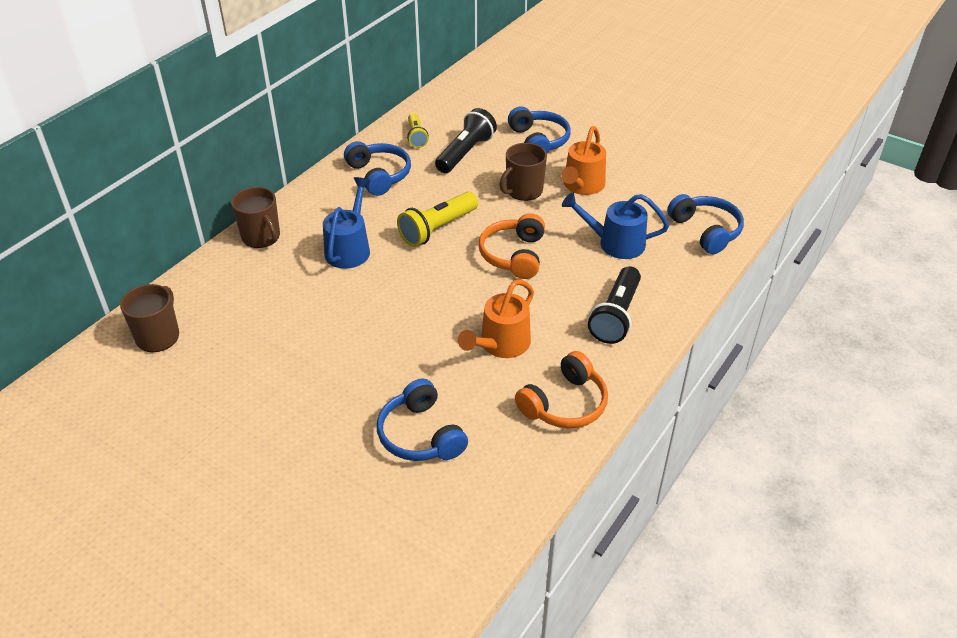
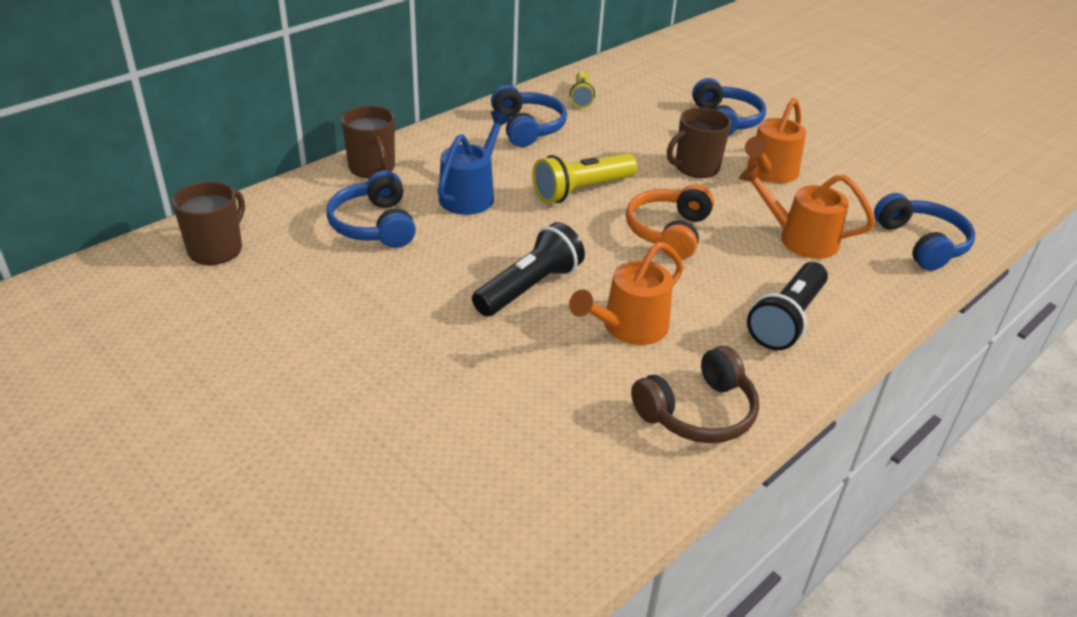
camera: 10 degrees right, 5 degrees down
(420, 435) = (497, 415): blue headphones -> blue headphones (374, 225)
(465, 153) = (634, 120): black flashlight -> black flashlight (529, 287)
(564, 404) = (698, 412): orange headphones -> brown headphones
(614, 243) = (799, 239): blue watering can -> orange watering can

